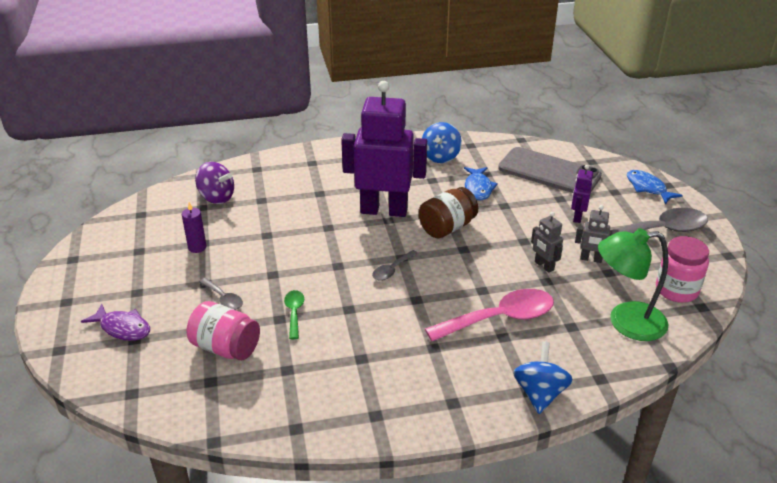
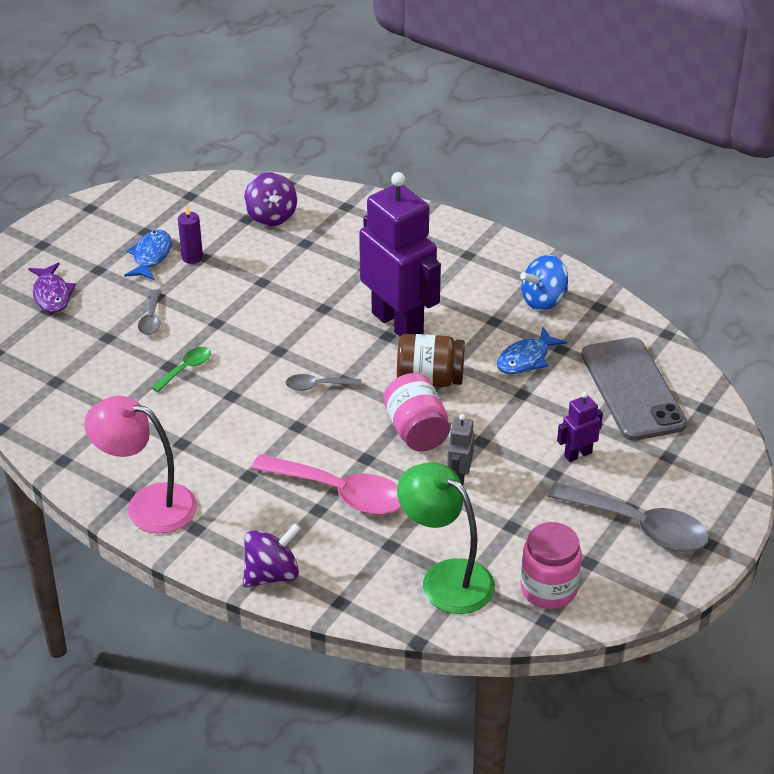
camera: 45 degrees right, 5 degrees up
(226, 348) = (99, 362): pink jar -> pink jar (416, 431)
(399, 412) = (148, 504): none -> pink lamp
(539, 393) = (272, 574): blue spinning top -> purple spinning top
(591, 259) = (516, 502): grey robot -> none
(648, 188) = (714, 477): blue fish -> blue fish (151, 256)

